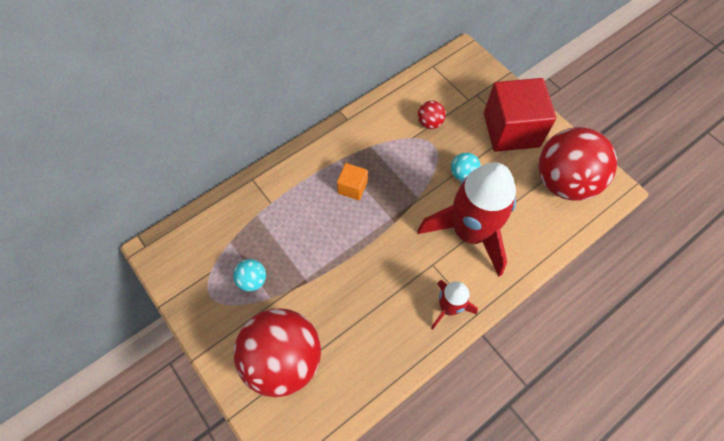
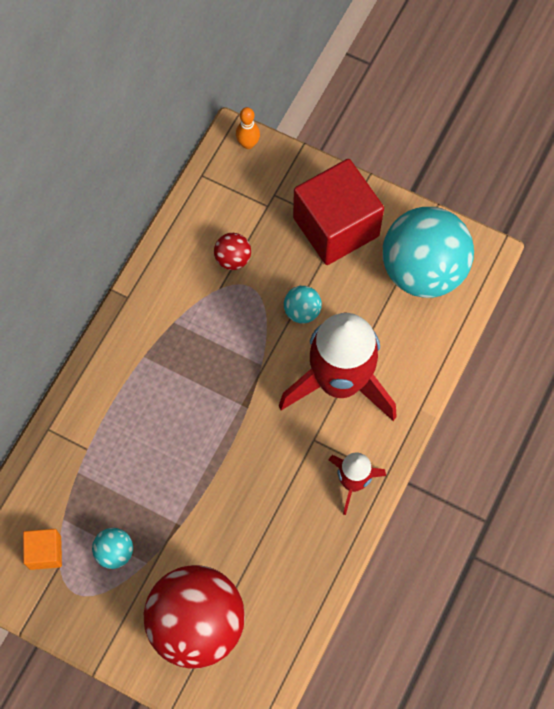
camera: 25 degrees left, 5 degrees up
(352, 187) = (177, 386): orange cube -> orange cube (45, 552)
(472, 59) = (248, 144): none -> orange bowling pin
(563, 182) = (423, 270): red ball -> turquoise ball

